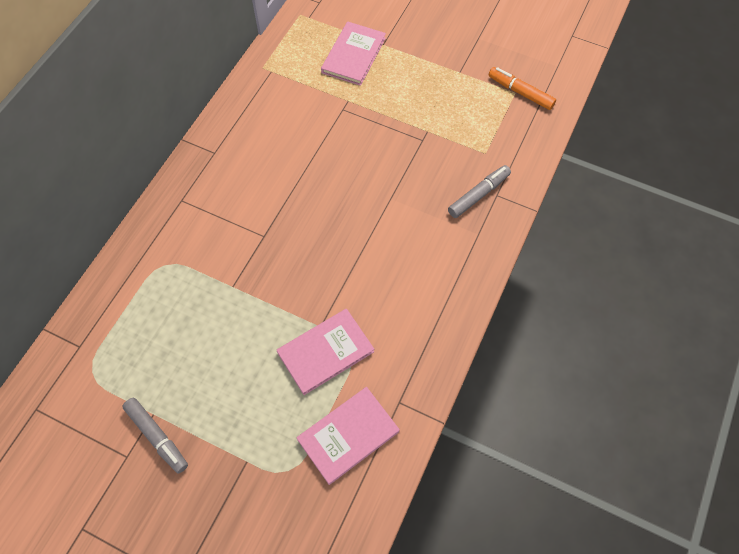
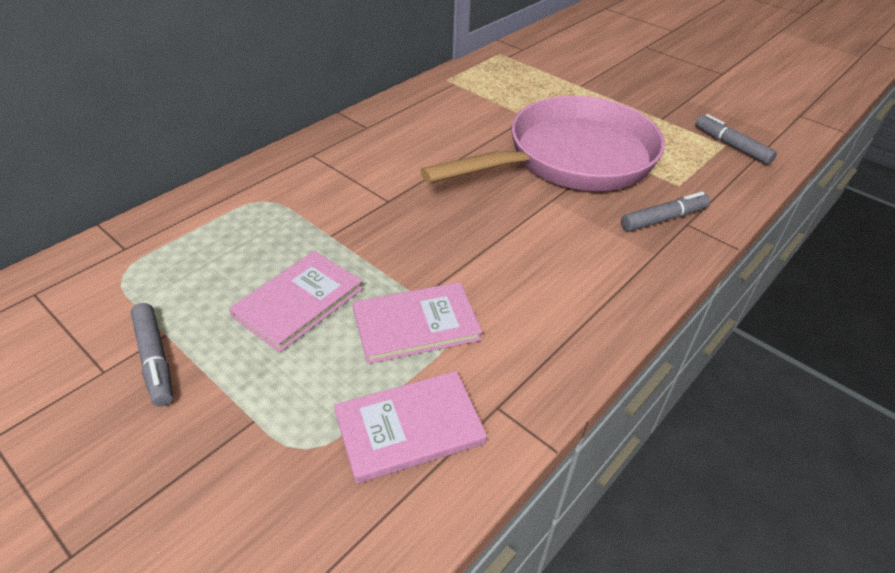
camera: 15 degrees right, 20 degrees down
(353, 55) = (545, 88): pink book -> pink book (298, 302)
(395, 145) = (571, 159): none -> pink pan
(520, 92) = (731, 146): orange marker -> grey marker

